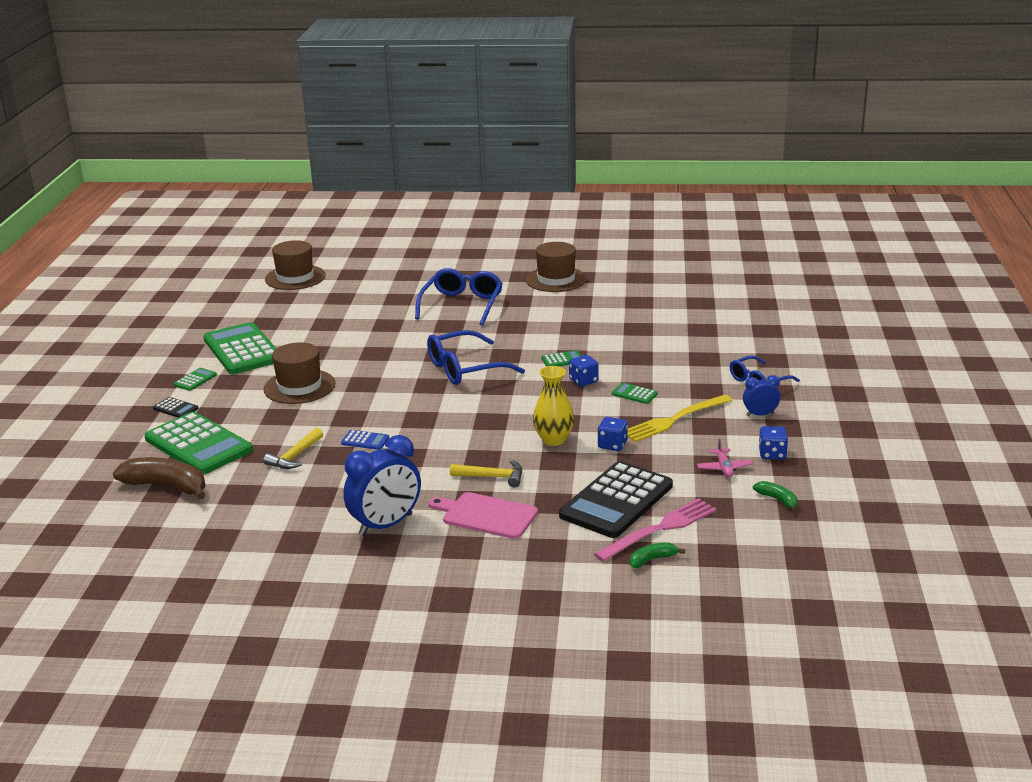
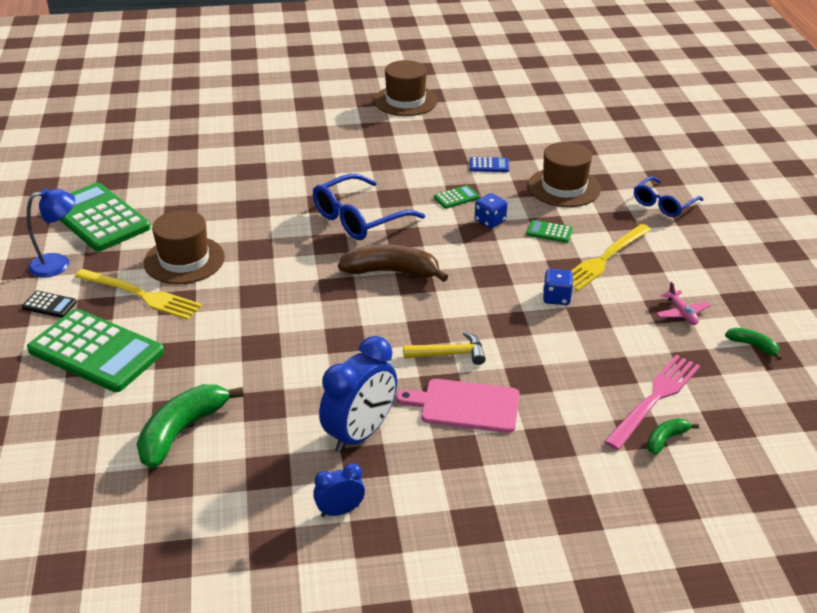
camera: 15 degrees left, 10 degrees up
(167, 486) = (80, 414): brown banana -> brown banana (391, 272)
(195, 380) = (58, 263): green calculator -> blue lamp
(241, 506) = (182, 431): none -> green banana
(253, 409) = (142, 295): none -> yellow fork
(295, 277) = (122, 120): brown hat -> brown hat (564, 187)
(295, 456) = (217, 354): yellow hammer -> none
(365, 441) = (288, 323): blue calculator -> blue calculator (489, 165)
(462, 305) = (321, 139): blue glasses -> none
(553, 439) = (492, 298): yellow vase -> none
(616, 501) = (593, 368): black calculator -> none
(760, 414) = (685, 243): blue clock -> blue clock (340, 511)
(772, 454) = (720, 290): blue dice -> none

